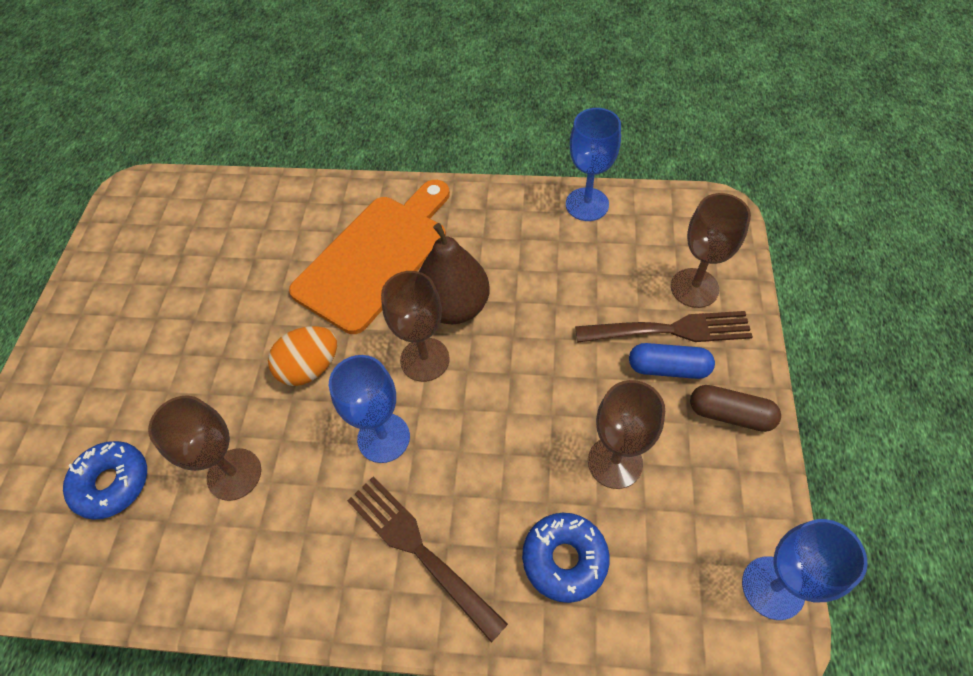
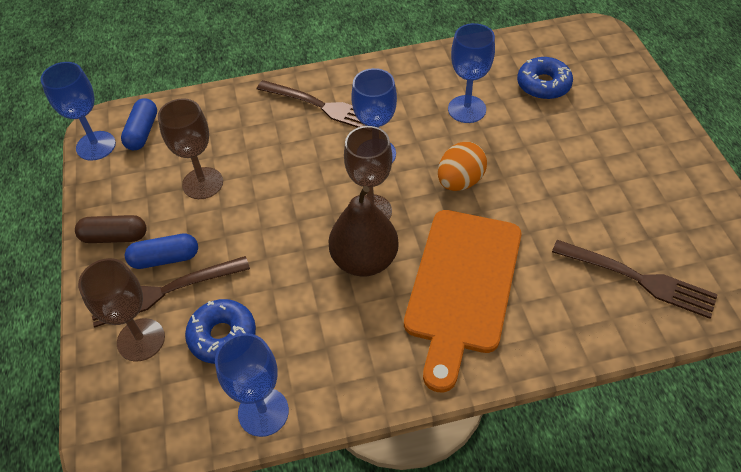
camera: 160 degrees right, 5 degrees down
(224, 223) = (638, 279): none -> brown fork
(234, 474) = (467, 109): brown goblet -> blue goblet
(564, 559) = (229, 125): blue donut -> blue donut (222, 336)
(699, 592) = (142, 132): none -> blue capsule

